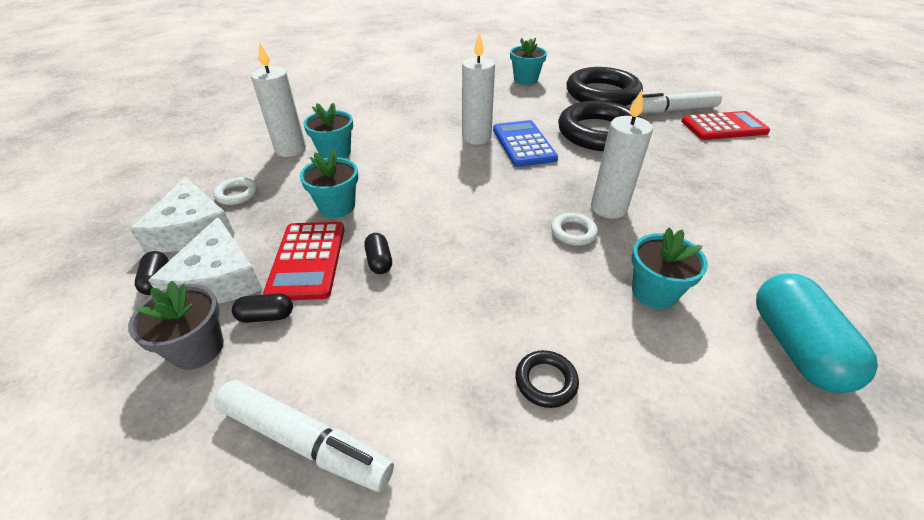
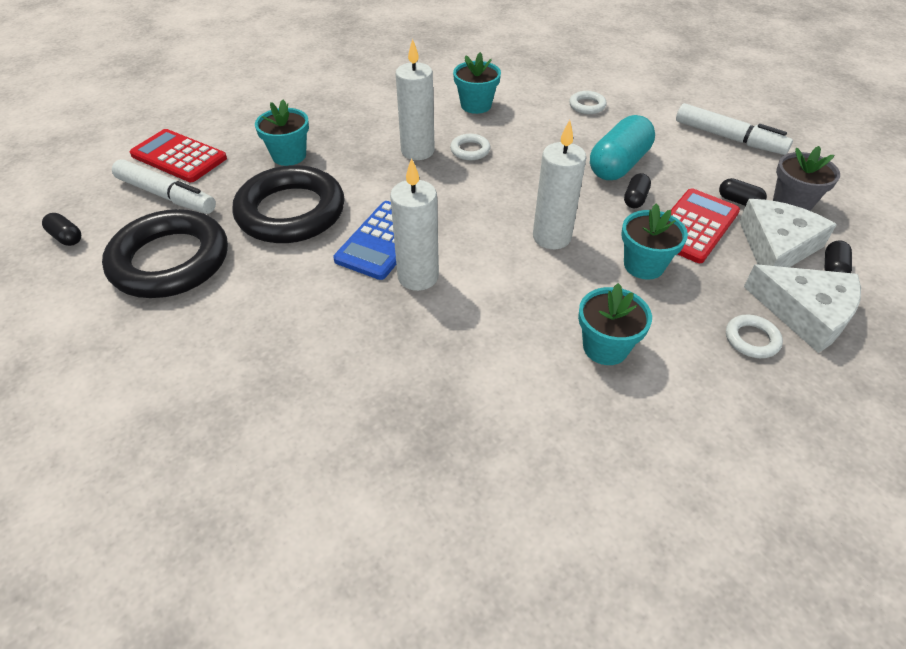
camera: 140 degrees left, 5 degrees up
(192, 229) = (805, 312): white cheese -> white cheese turned 105 degrees clockwise
(290, 149) = (662, 390): white candle -> white candle (551, 237)
(305, 441) = (728, 138): white marker -> white marker turned 150 degrees clockwise
(525, 79) = (191, 354): turquoise flower pot -> turquoise flower pot (289, 156)
(546, 381) = (587, 106): black ring -> white ring
(663, 82) = (66, 237): none -> black capsule
(795, 347) = (449, 65): turquoise capsule -> turquoise capsule (618, 165)

